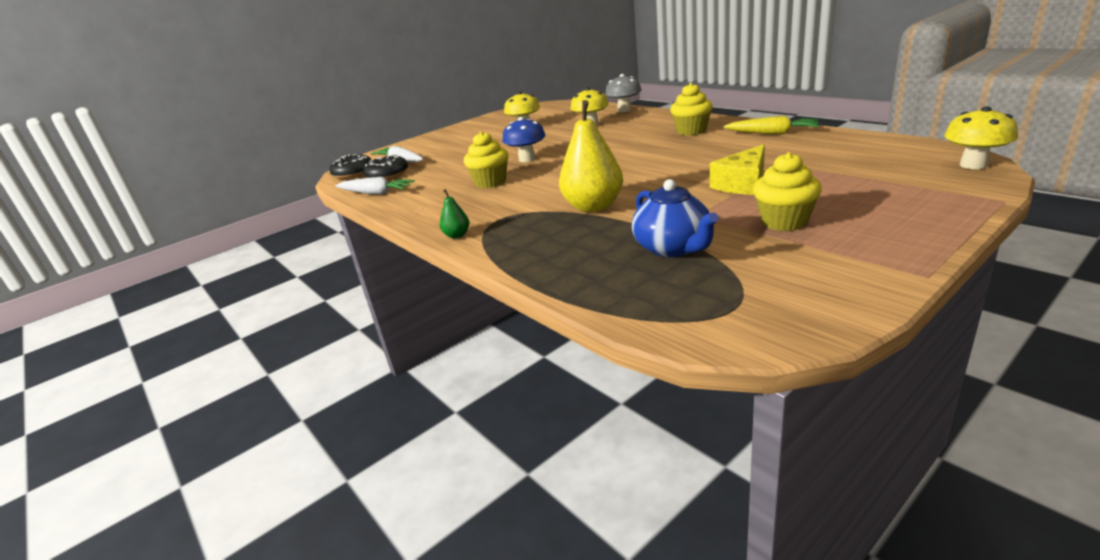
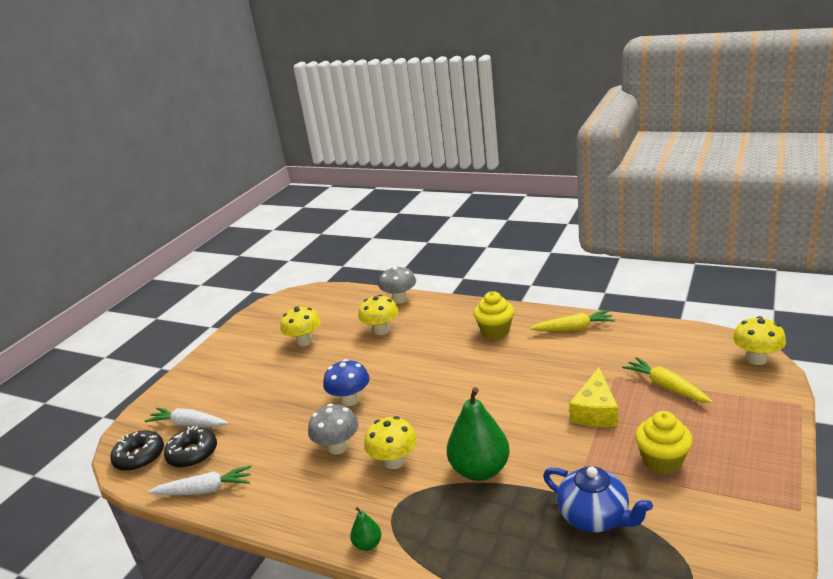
camera: 25 degrees left, 0 degrees up
(490, 182) = (338, 447): yellow cupcake -> grey mushroom
(526, 194) = (394, 462): none -> yellow mushroom
(593, 207) = (480, 470): yellow pear -> green pear
(838, 175) = (666, 387): none -> yellow carrot

